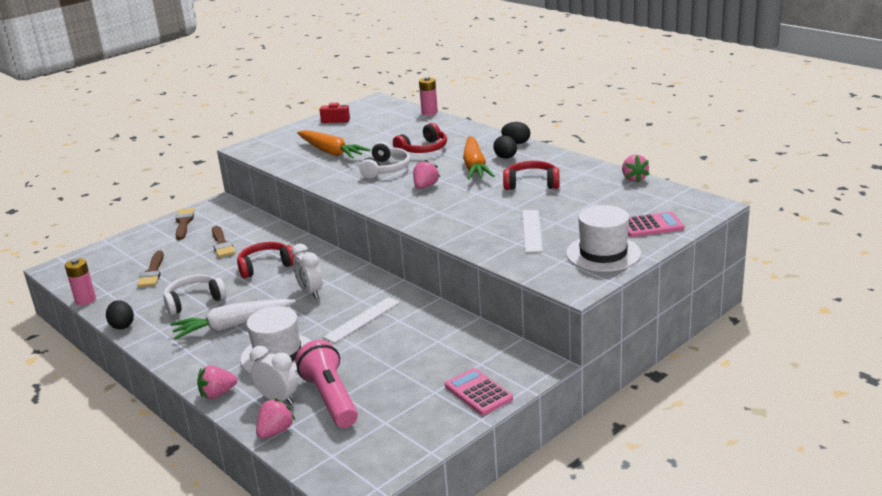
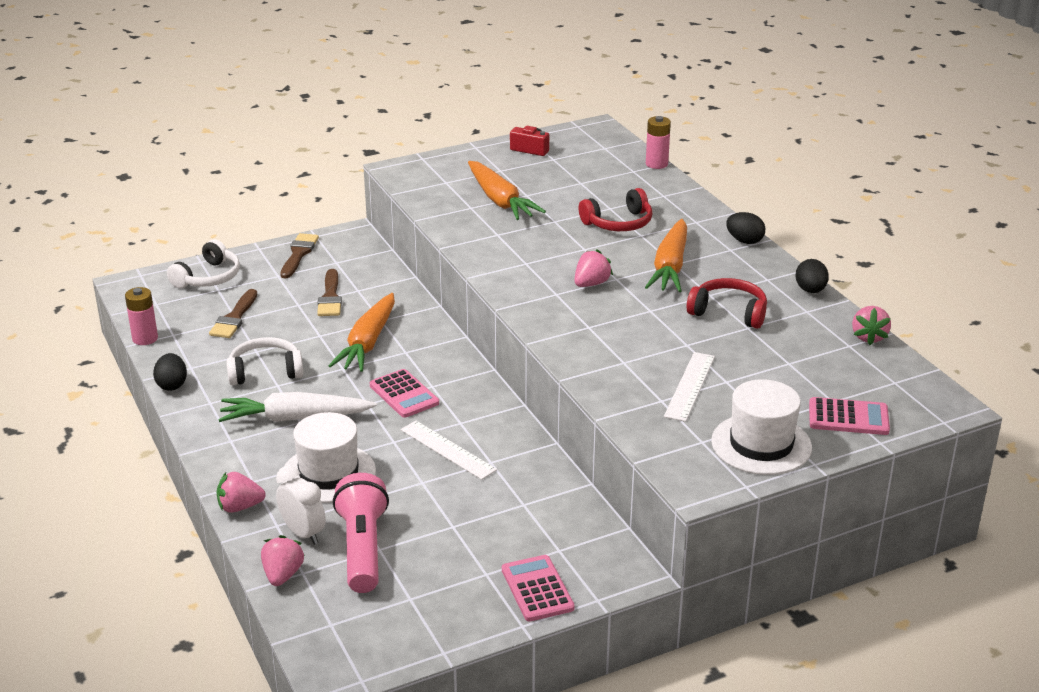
camera: 15 degrees right, 5 degrees up
(265, 266) = (368, 343): red headphones -> orange carrot
(275, 431) = (282, 575): pink strawberry -> pink strawberry turned 45 degrees counterclockwise
(310, 292) = (404, 394): white clock -> pink calculator
(362, 319) = (448, 449): white ruler -> white ruler turned 75 degrees clockwise
(386, 169) = (555, 243): white headphones -> white headphones (208, 277)
(506, 158) = (717, 262): black egg -> black egg (810, 290)

